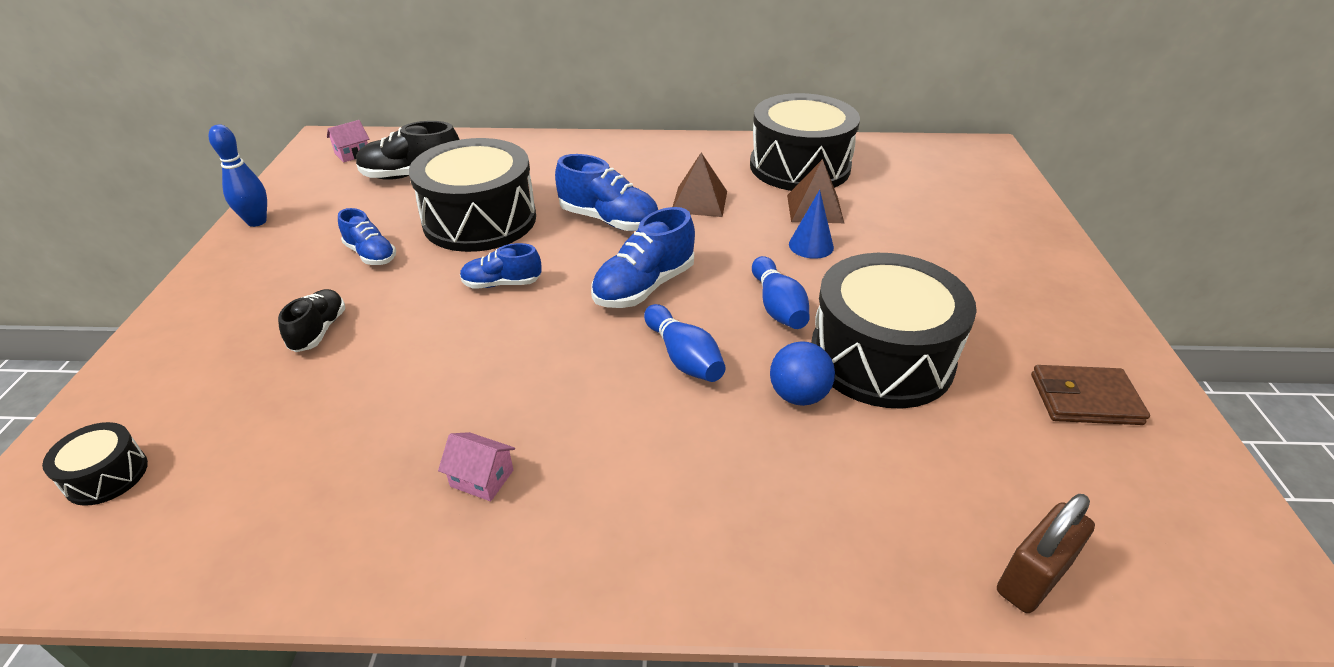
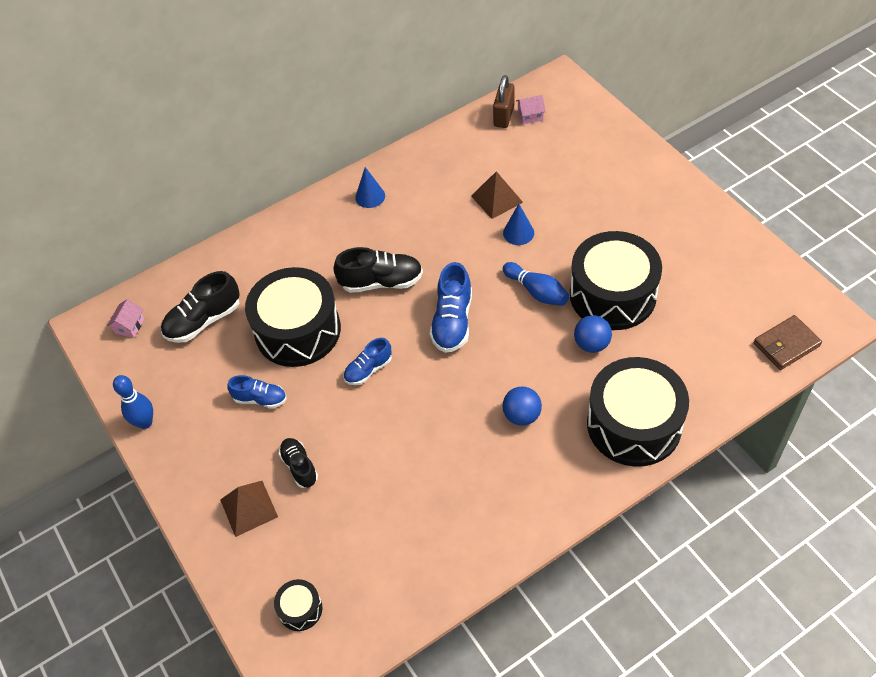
camera: 30 degrees left, 15 degrees up
(482, 478) = (487, 485): pink house -> pink house (530, 116)
(609, 220) = (381, 282): blue shoe -> black shoe
(618, 424) = (521, 415): none -> blue ball
(679, 156) = (370, 196): none -> blue cone
(683, 357) = (517, 356): blue bowling pin -> none
(699, 201) = (422, 232): brown pyramid -> brown pyramid (249, 508)
(799, 166) = (457, 163): black drum -> black drum (634, 424)
(1032, 578) = (747, 376): brown padlock -> brown padlock (503, 116)
(1085, 399) = (718, 264): brown wallet -> brown wallet (786, 345)

